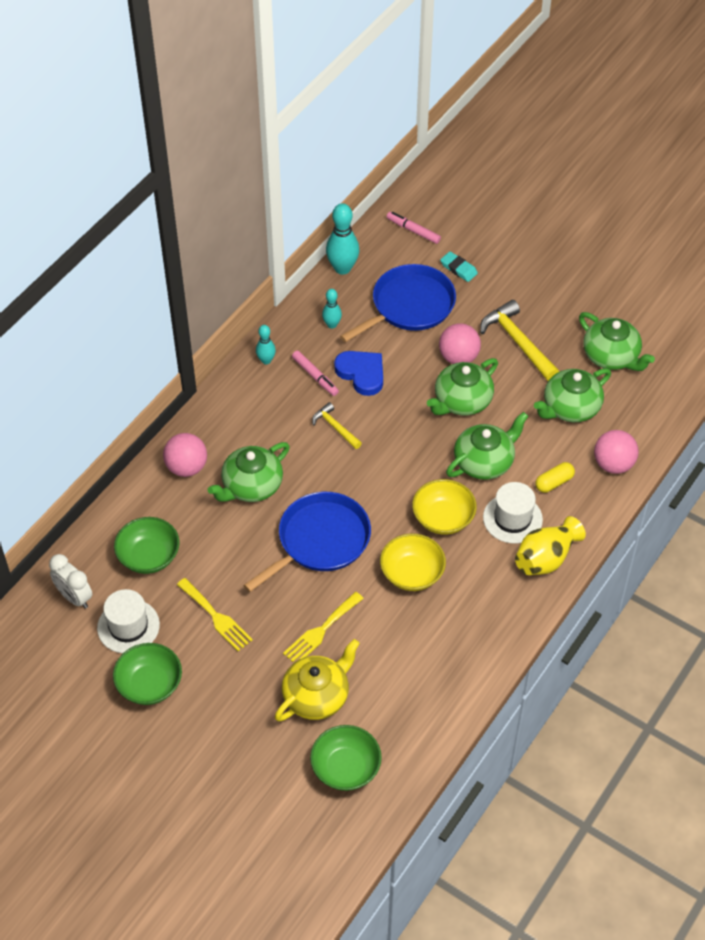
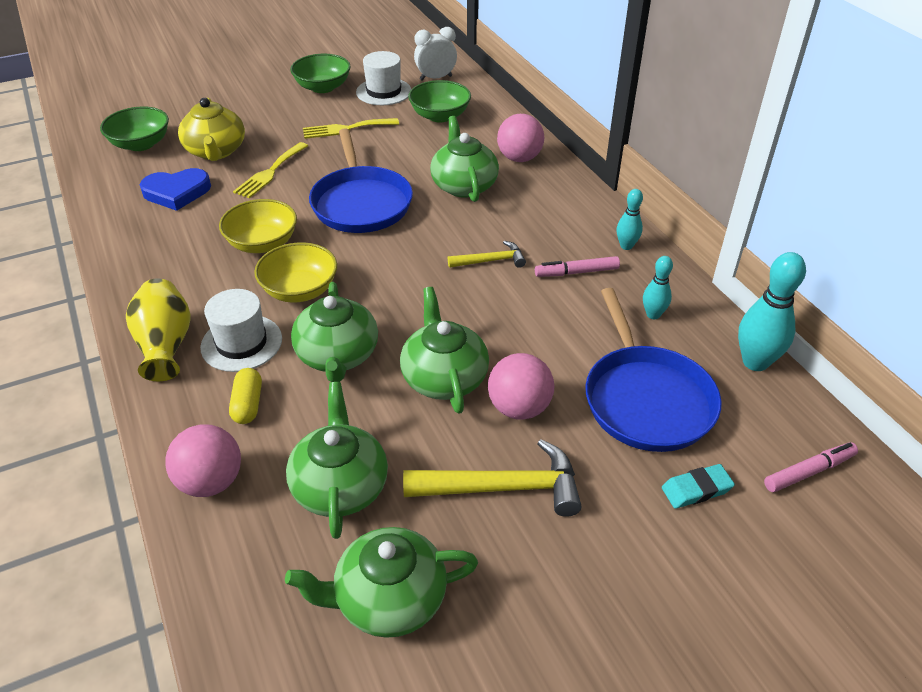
camera: 120 degrees right, 10 degrees down
(321, 631) = (270, 172): yellow fork -> yellow fork turned 135 degrees counterclockwise
(361, 373) = (555, 309): blue heart -> blue heart (177, 192)

